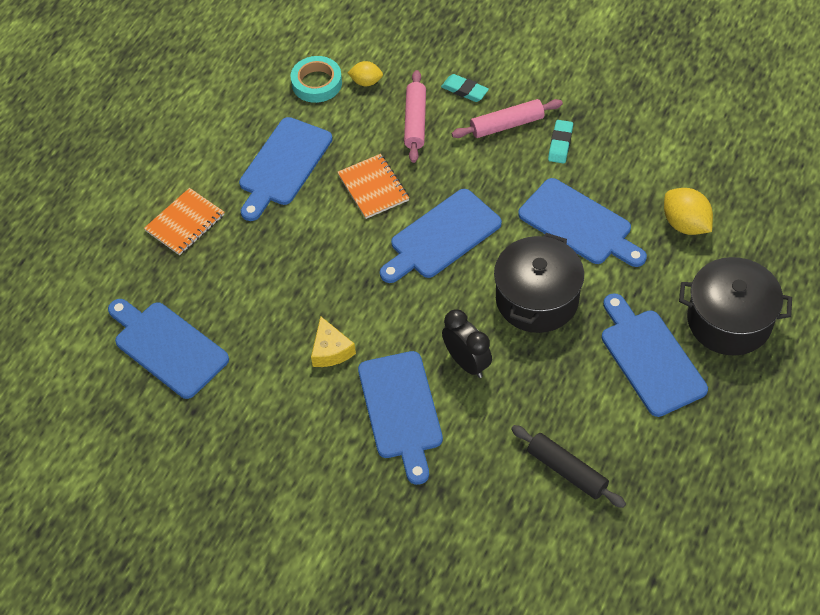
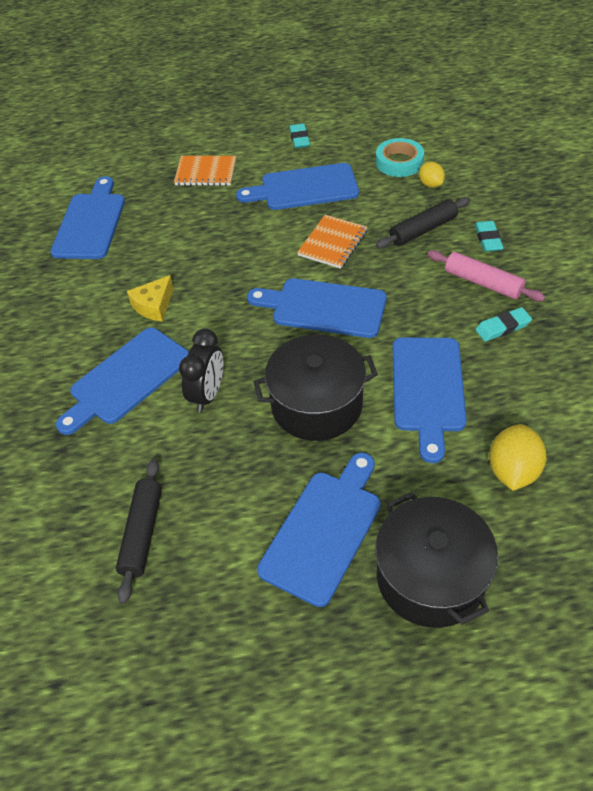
camera: 55 degrees right, 5 degrees down
(210, 129) = (299, 139): none -> turquoise eraser
(415, 122) = (423, 230): pink rolling pin -> black rolling pin

